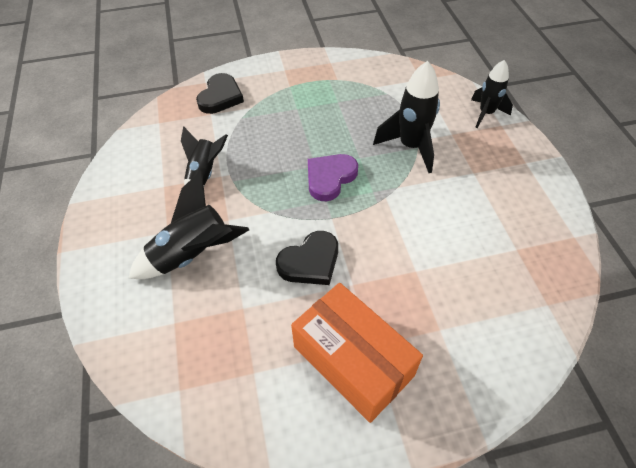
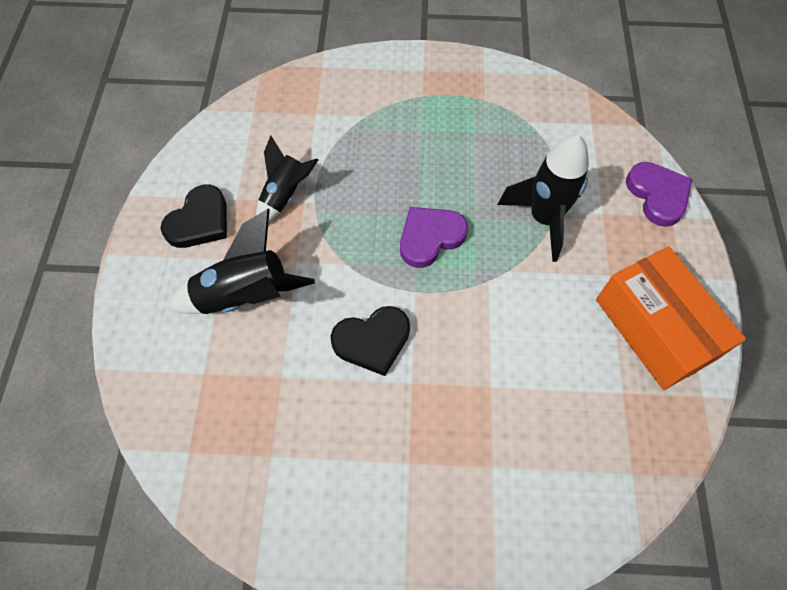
camera: 15 degrees right, 10 degrees up
(220, 97) = (334, 92): black heart -> black heart (199, 221)
(353, 361) = (381, 475): orange box -> orange box (655, 329)
(486, 114) = (657, 195): black rocket -> purple heart

